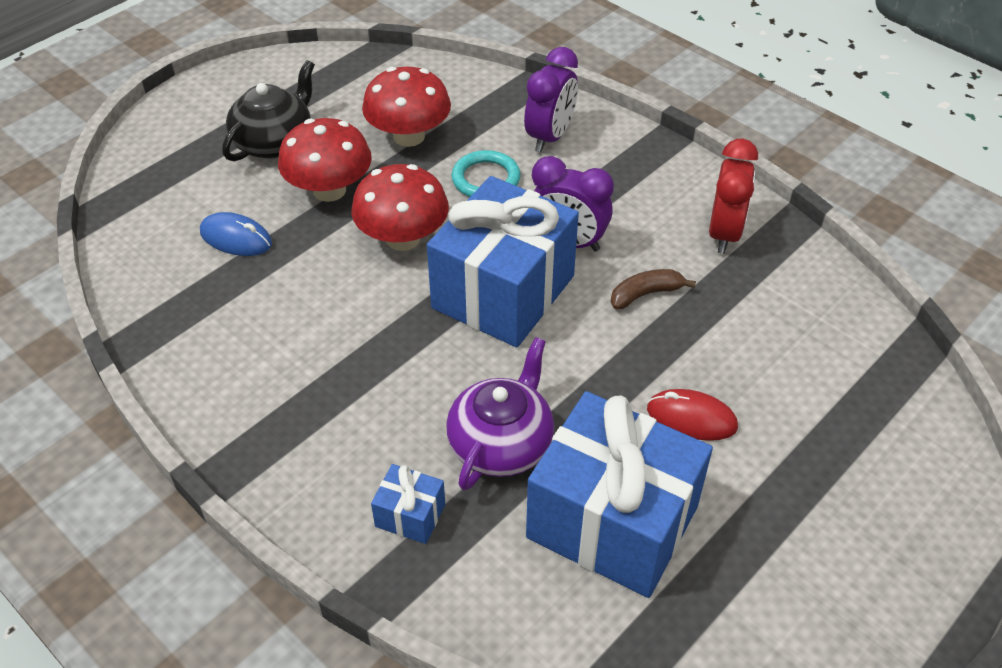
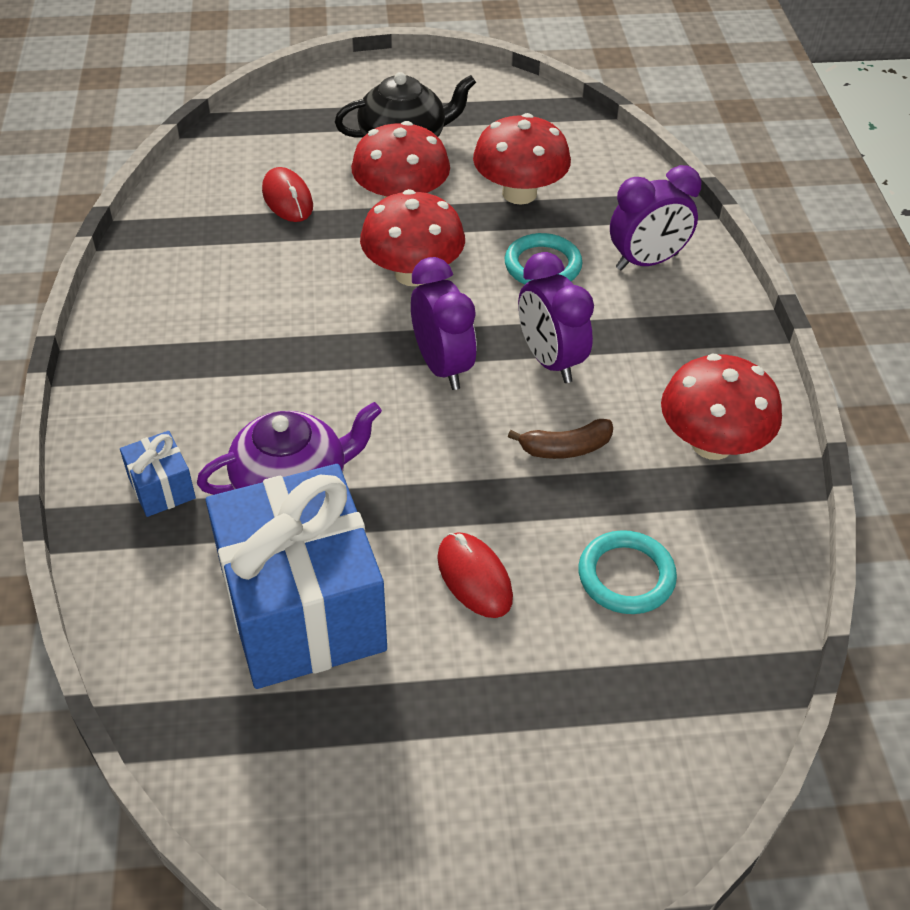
camera: 40 degrees right, 0 degrees up
(236, 238) = (287, 199): blue mouse -> red mouse
(503, 292) = (442, 366): blue gift -> purple clock
(645, 294) = (565, 448): brown banana -> brown banana turned 150 degrees clockwise
(724, 233) = (712, 443): red clock -> red mushroom
(773, 351) = (626, 576): none -> turquoise ring

